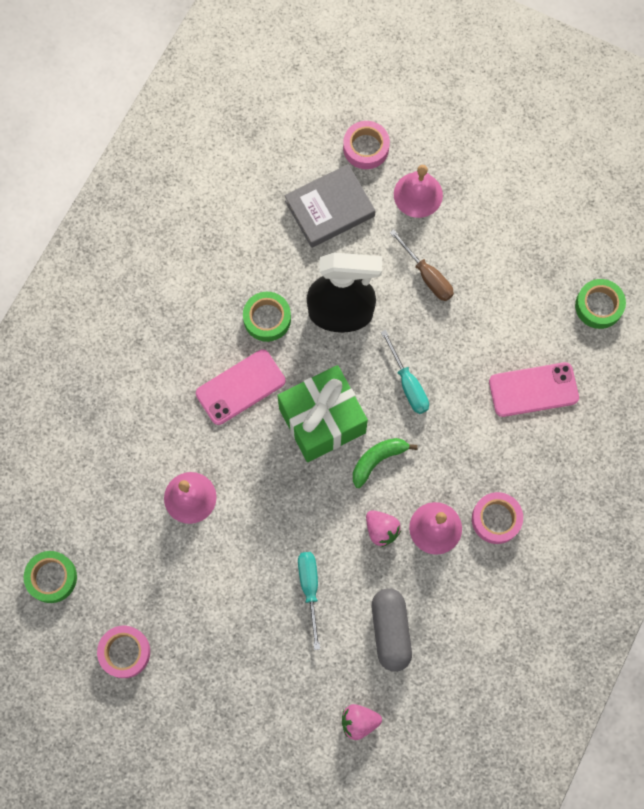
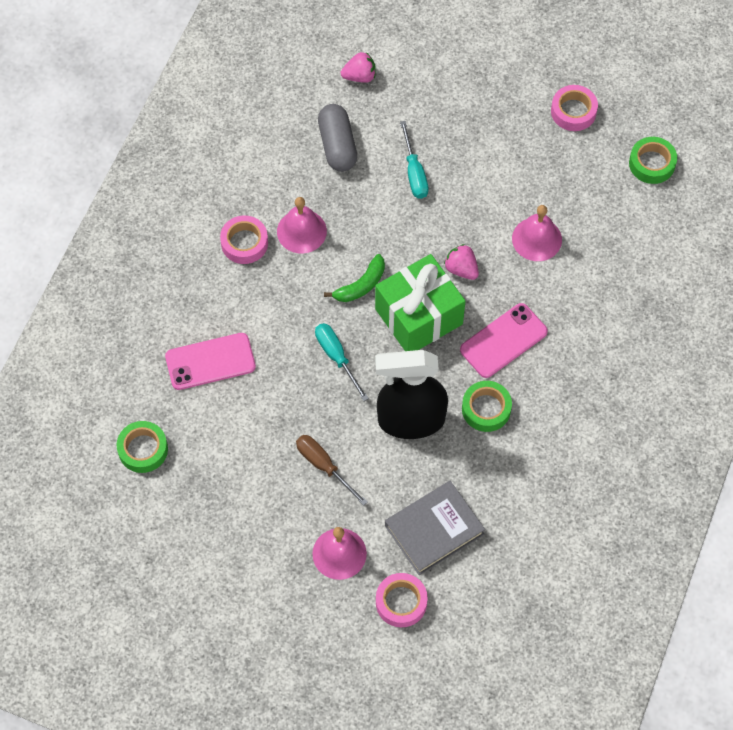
camera: 175 degrees right, 10 degrees down
(381, 530) = (352, 225): pink strawberry -> pink strawberry (461, 269)

